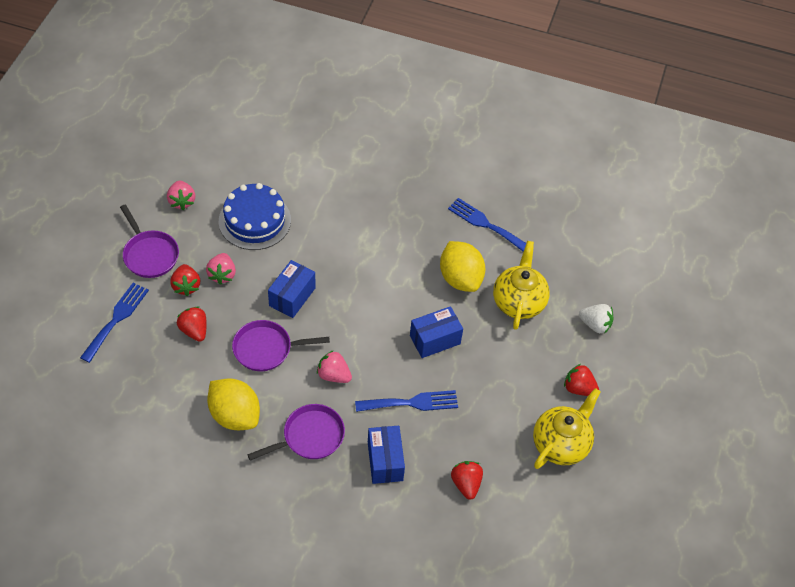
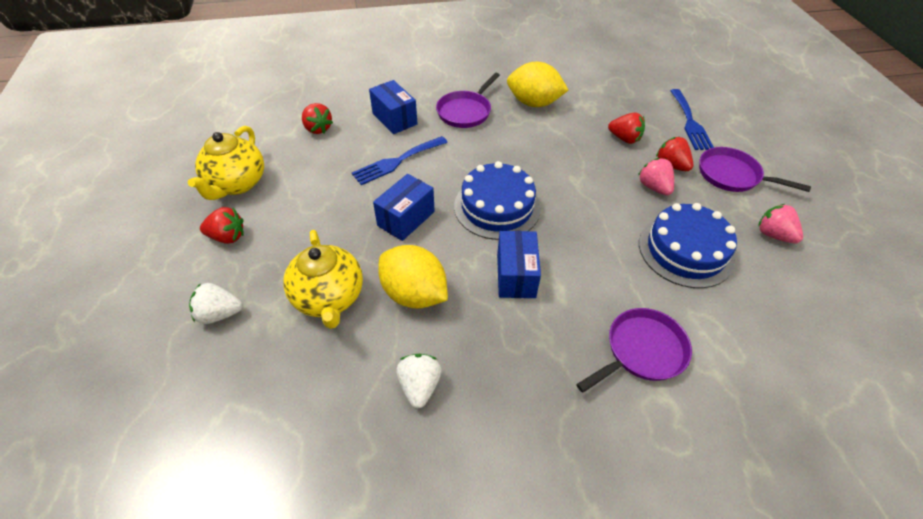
camera: 155 degrees right, 5 degrees down
(266, 349) = (554, 150): purple pan -> purple pan (641, 351)
(292, 297) = (573, 197): blue box -> blue box (516, 275)
(334, 375) = (480, 154): pink strawberry -> none
(358, 316) = (497, 207): none -> blue cake
(486, 224) = (420, 386): blue fork -> white strawberry

